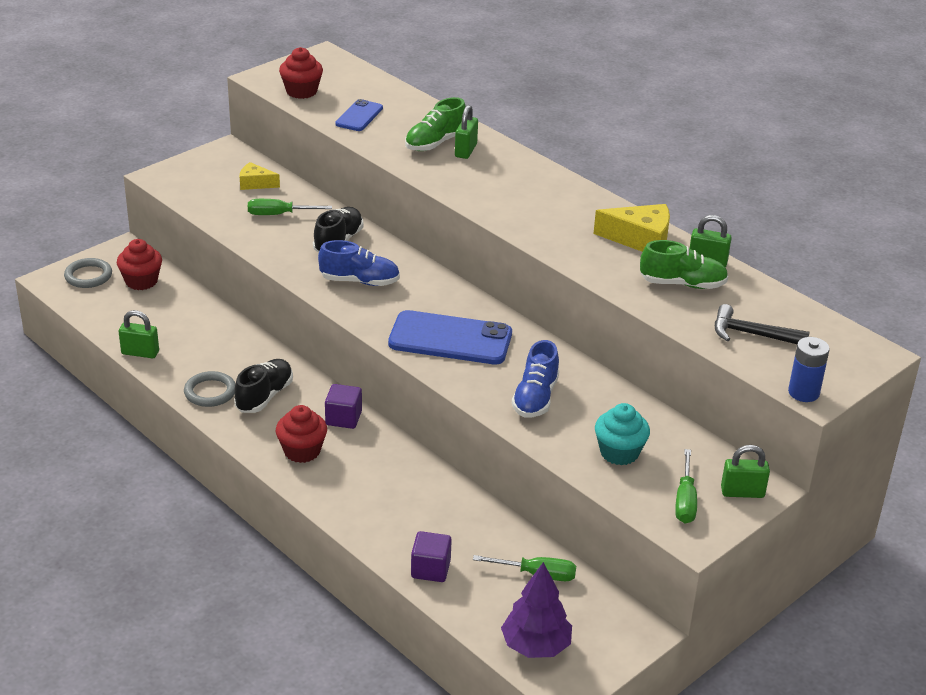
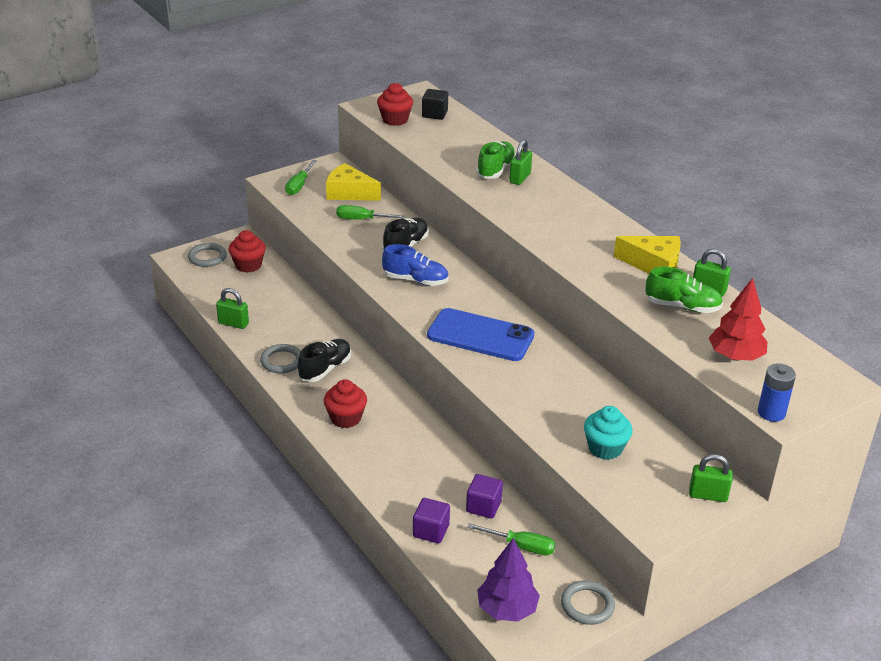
camera: 10 degrees right, 0 degrees up
(255, 183) = (349, 193): yellow cheese -> yellow cheese, size x1.65
(343, 418) = (386, 394): purple cube -> purple cube (483, 506)
(347, 81) = (434, 114): none -> black cube
(359, 116) = (437, 143): blue phone -> none
(435, 143) = (495, 170): green shoe -> green shoe turned 150 degrees clockwise
(535, 398) = (542, 393): blue shoe -> none
(624, 631) = (587, 605): none -> grey ring
(685, 501) = (654, 497): green screwdriver -> green screwdriver (299, 185)
(752, 334) = (735, 356): black hammer -> red tree

